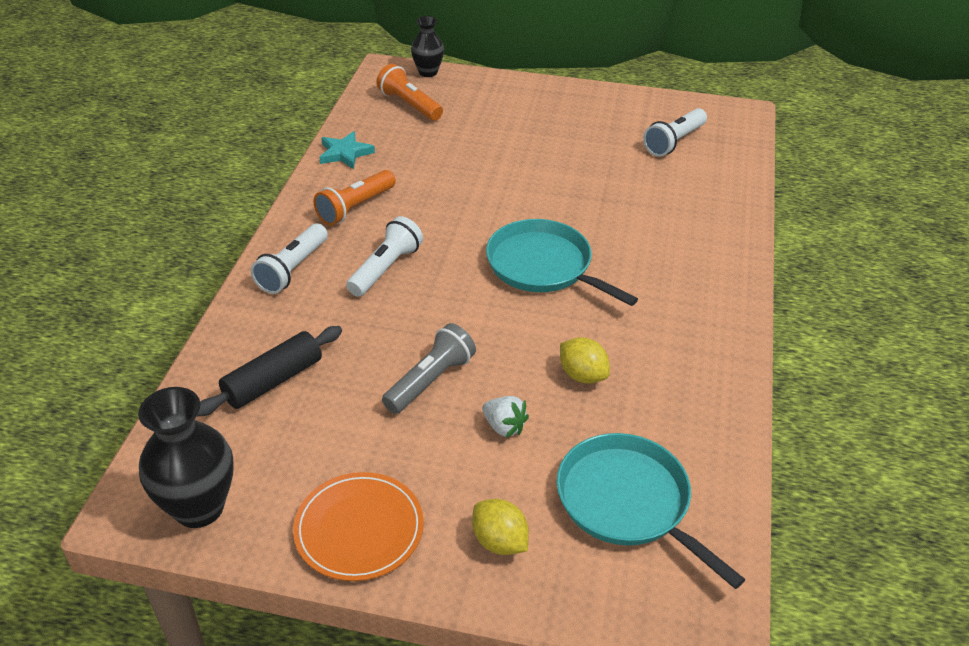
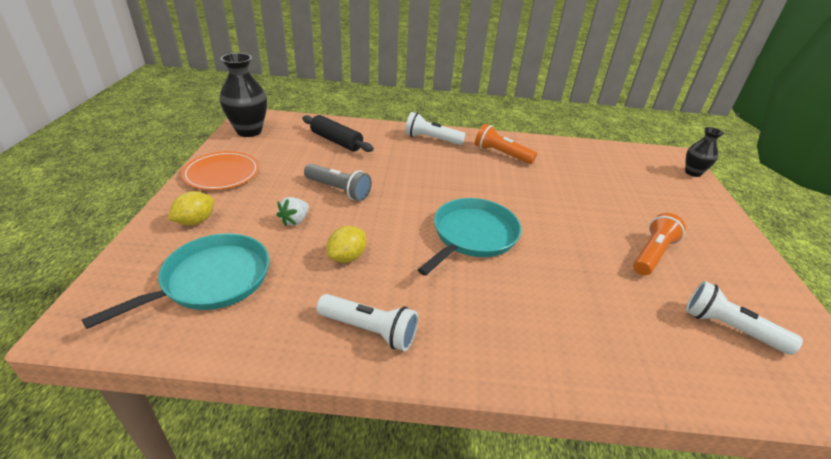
camera: 80 degrees right, 5 degrees down
(345, 153) = (558, 147): turquoise star -> none
(386, 268) = (443, 168): white flashlight -> white flashlight (369, 330)
(409, 105) = (639, 167): orange flashlight -> orange flashlight (652, 254)

